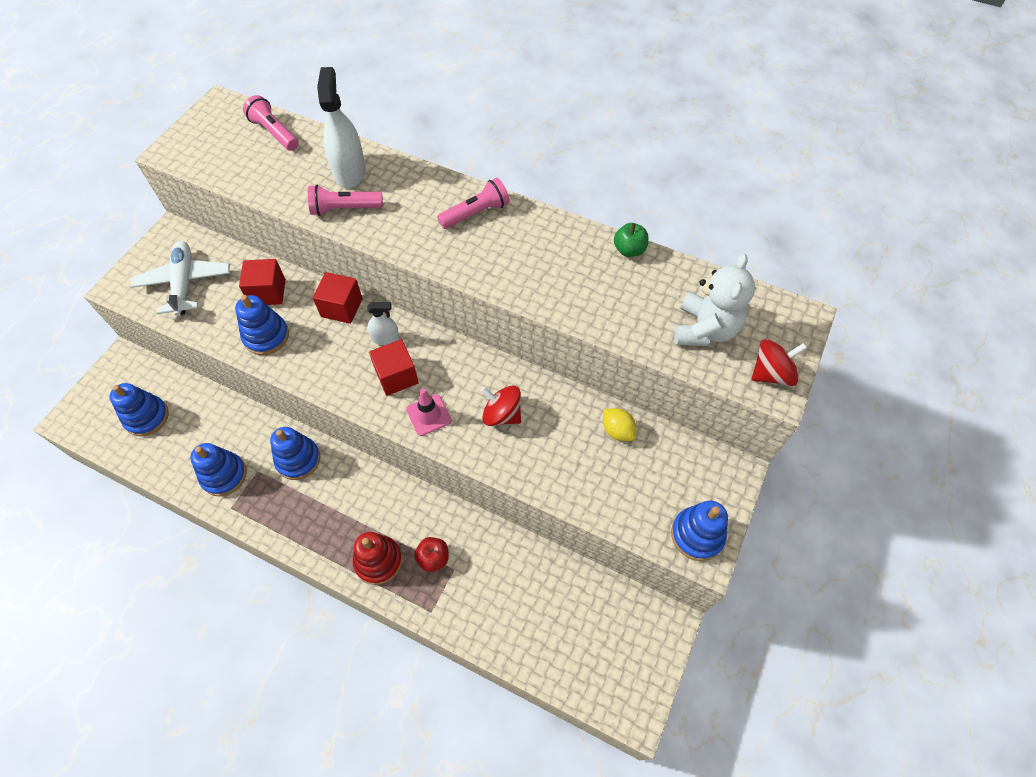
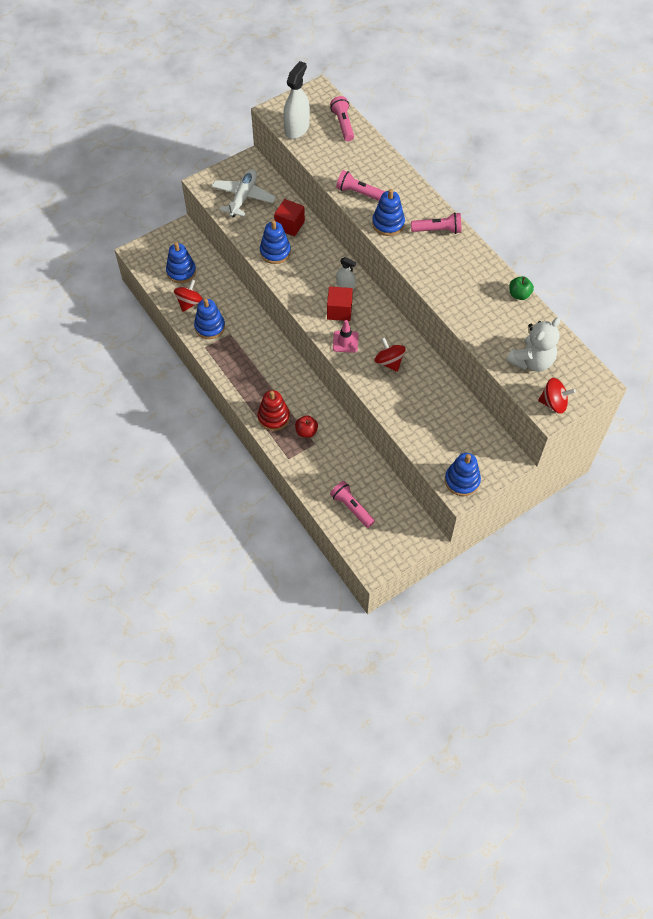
camera: 30 degrees right, 0 degrees up
(179, 455) = (189, 303): none -> red spinning top
(298, 459) = (257, 338): blue stacking toy -> blue stacking toy (388, 224)
(341, 307) = (329, 255): red cube -> none
(349, 172) = (375, 170): white spray bottle -> white spray bottle (297, 128)
(554, 637) = (351, 507): none -> pink flashlight
(617, 431) = (453, 404): yellow lemon -> none

